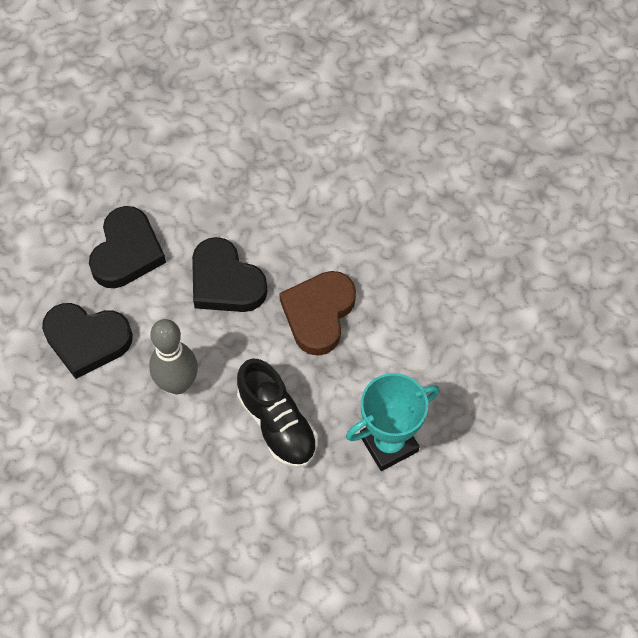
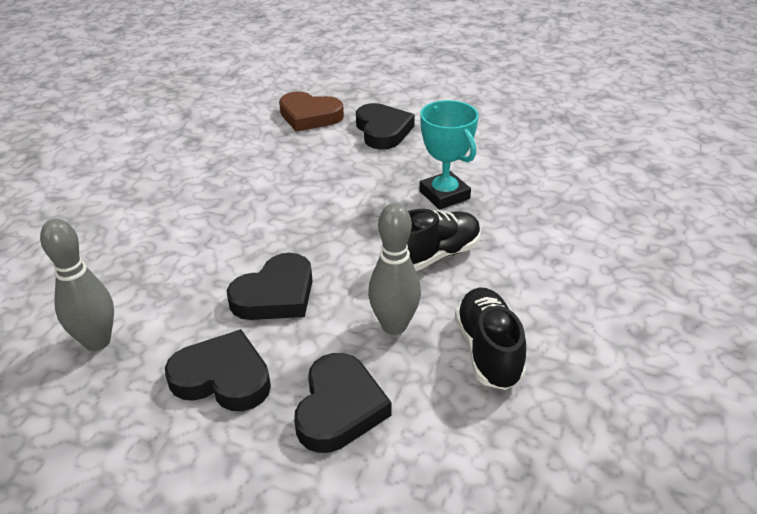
camera: 90 degrees left, 25 degrees down
(140, 462) = (488, 350): none -> black shoe
(175, 154) = (97, 341): none -> grey bowling pin
(318, 314) = (319, 233): brown heart -> brown heart (309, 116)
(536, 378) = (383, 131): none -> black heart

